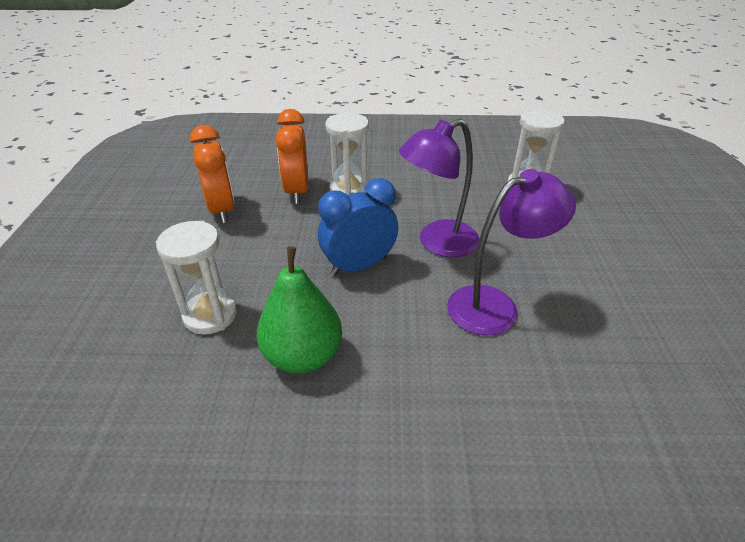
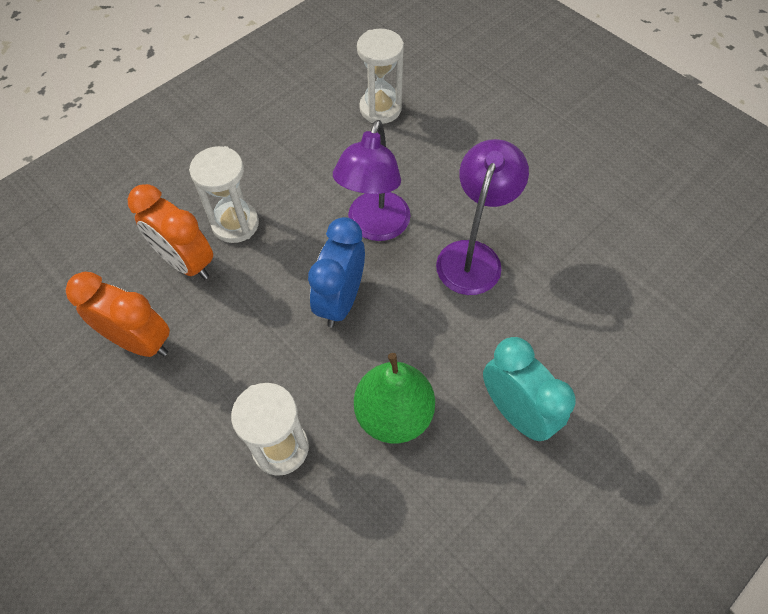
camera: 45 degrees left, 20 degrees up
(397, 435) = (515, 412): none -> turquoise clock

